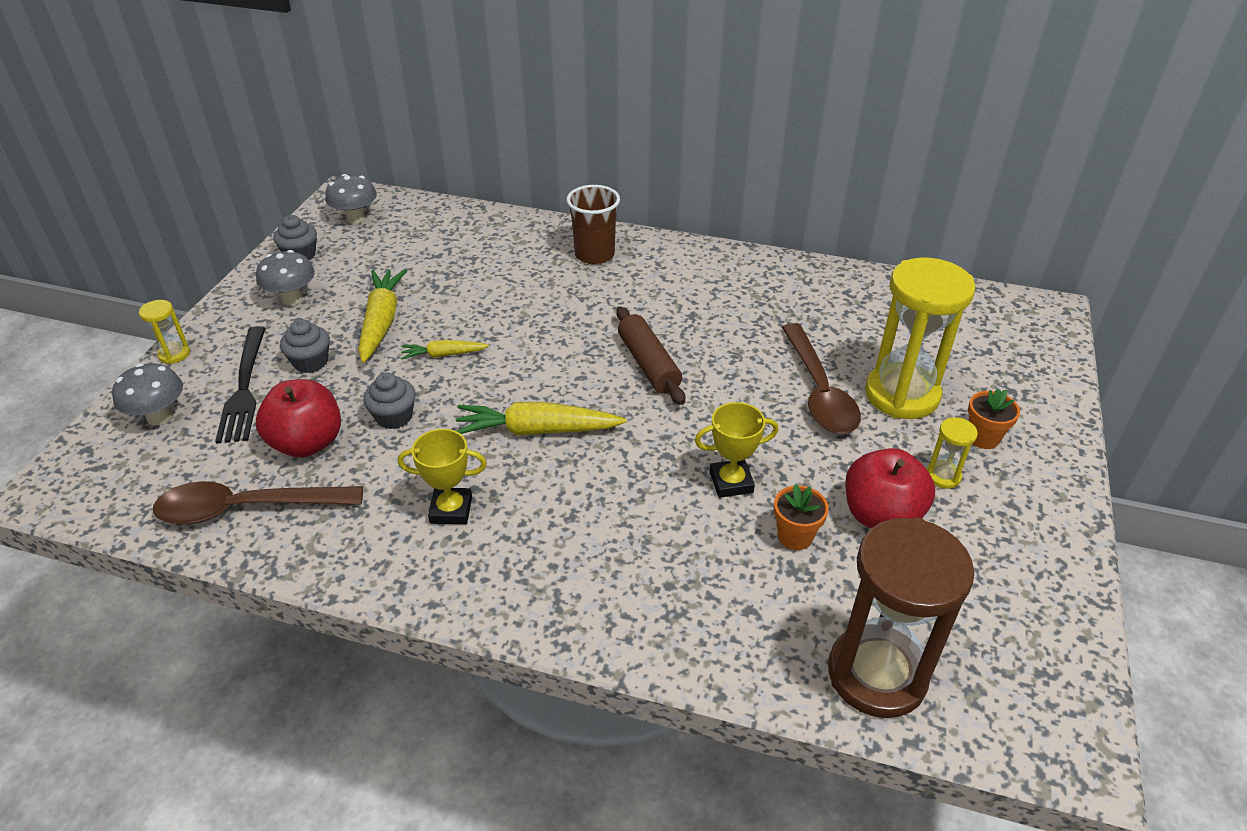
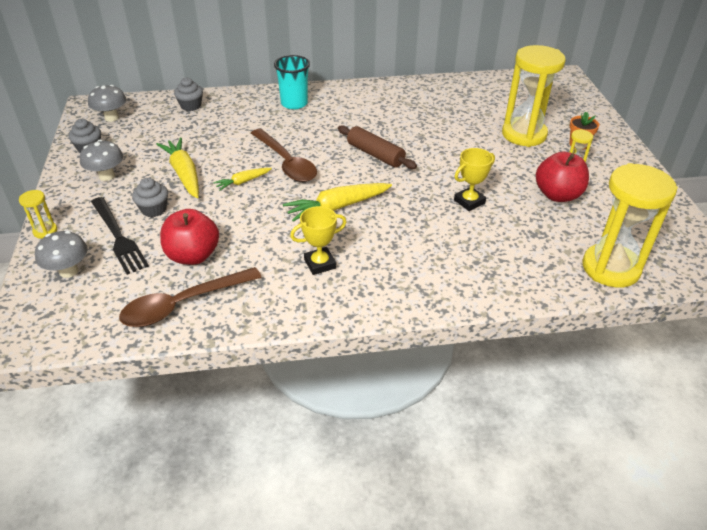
camera: 25 degrees left, 0 degrees up
(394, 417) = (239, 225): grey cupcake -> grey cupcake (191, 106)
(594, 255) = (294, 103): brown cup -> turquoise cup
(795, 536) = (522, 218): orange flower pot -> none
(819, 392) = (480, 144): brown spoon -> brown spoon (286, 163)
(876, 674) = (610, 268): brown hourglass -> yellow hourglass

